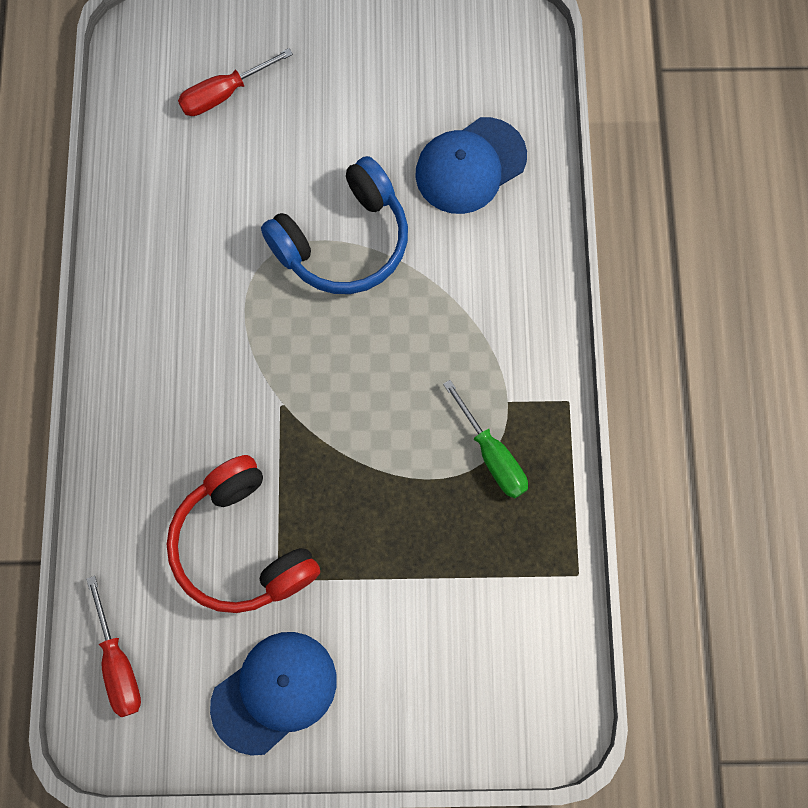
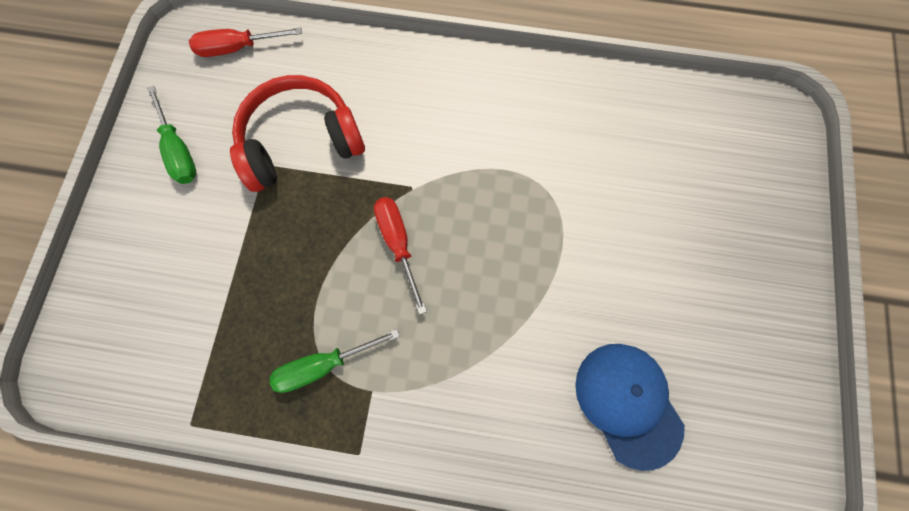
camera: 100 degrees right, 0 degrees up
(224, 94) = (720, 179): red screwdriver -> red screwdriver (398, 244)
(274, 692) = (179, 150): blue cap -> green screwdriver
(343, 241) = (559, 263): blue headphones -> none

